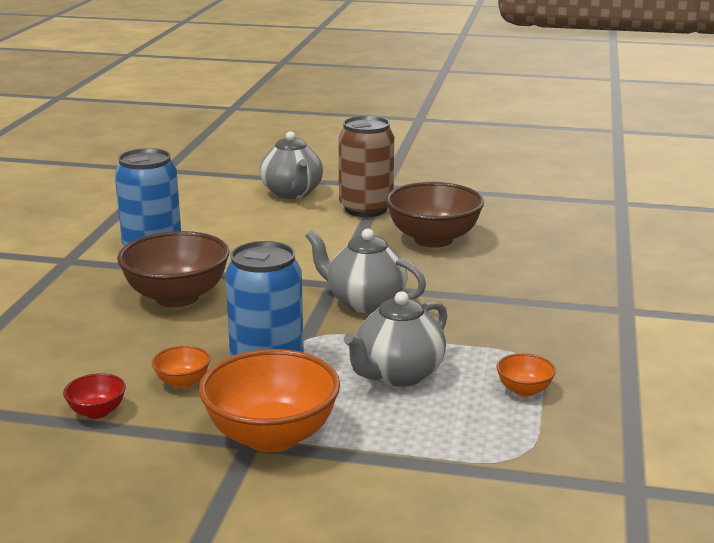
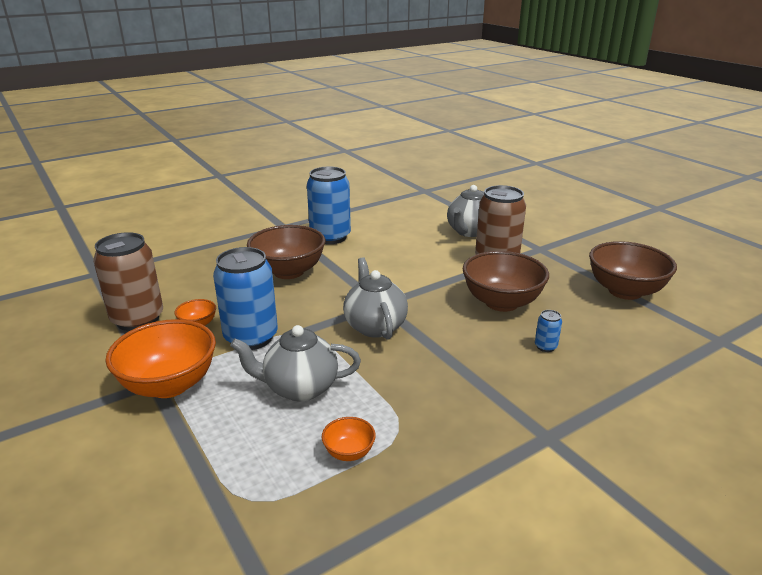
camera: 45 degrees right, 5 degrees up
(97, 412) = (138, 319): red bowl -> brown can
(507, 194) = (625, 291): none -> brown bowl
(523, 256) = (545, 346): none -> blue can

